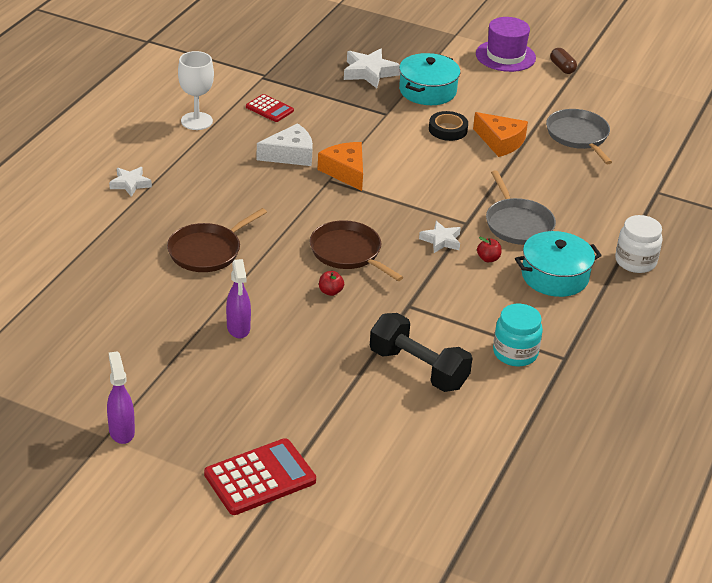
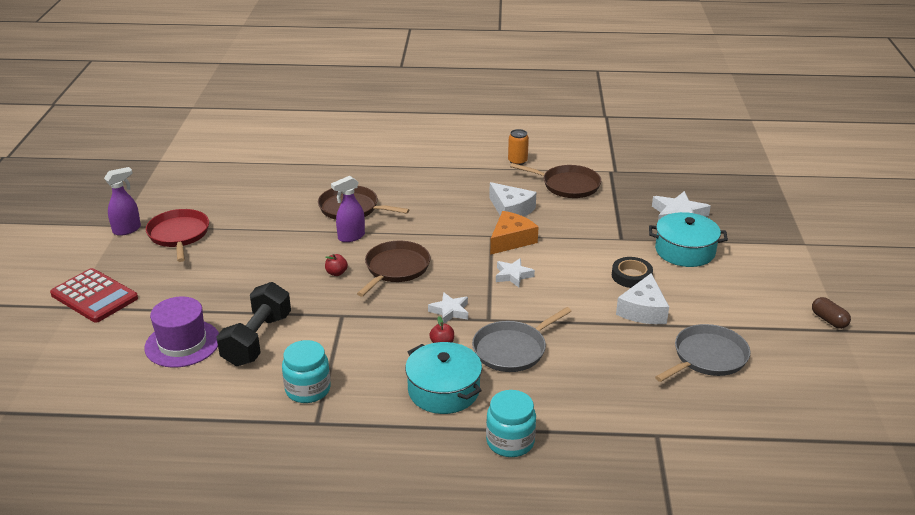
camera: 70 degrees right, 5 degrees down
(130, 184) = (411, 159): white star -> white star (513, 275)
(167, 390) = (179, 235): none -> red pan
(196, 121) = (517, 161): white goblet -> orange can
(238, 328) = (264, 244): purple spray bottle -> purple spray bottle (351, 237)
(269, 109) = (567, 185): red calculator -> brown pan
(500, 142) = (643, 310): orange cheese -> white cheese
(505, 56) = (804, 280): purple hat -> purple hat (182, 343)
(562, 68) = (829, 320): brown capsule -> brown capsule turned 75 degrees counterclockwise
(635, 261) = (510, 442): white jar -> turquoise jar

